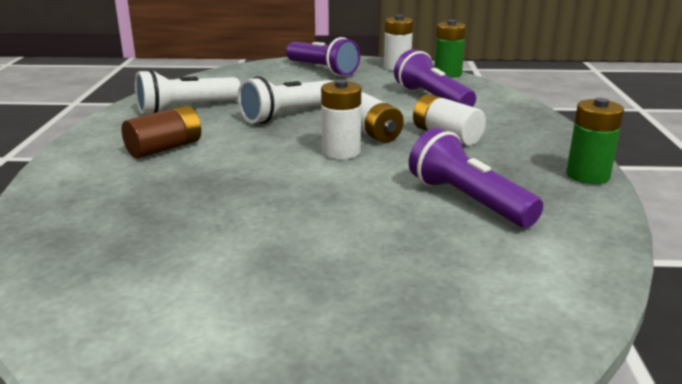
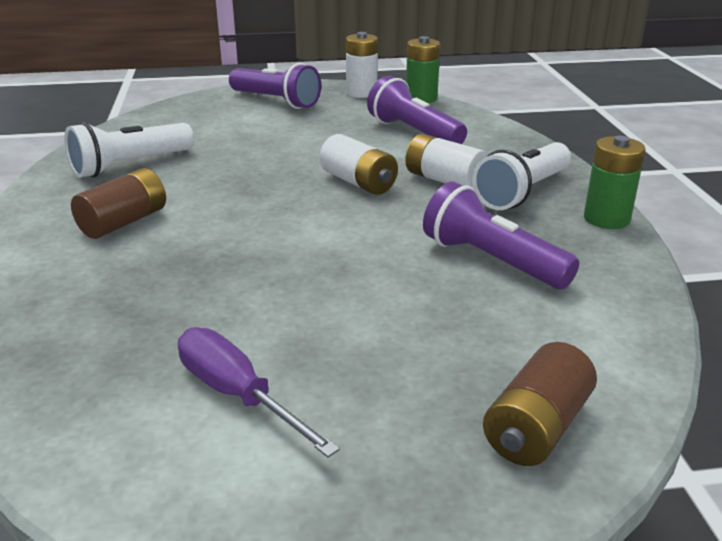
camera: 10 degrees left, 5 degrees up
(206, 284) = (238, 395): none -> purple screwdriver
(288, 115) = (256, 165): white flashlight -> white flashlight (523, 192)
(341, 152) = (333, 210): white battery -> none
(464, 338) = (537, 428): none -> brown battery

